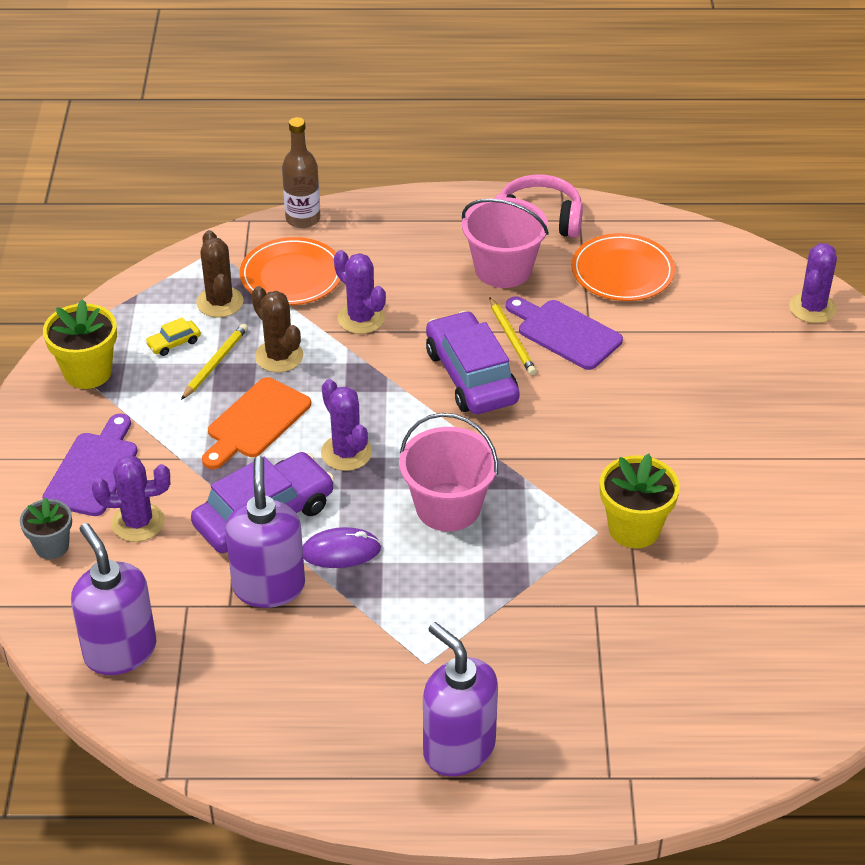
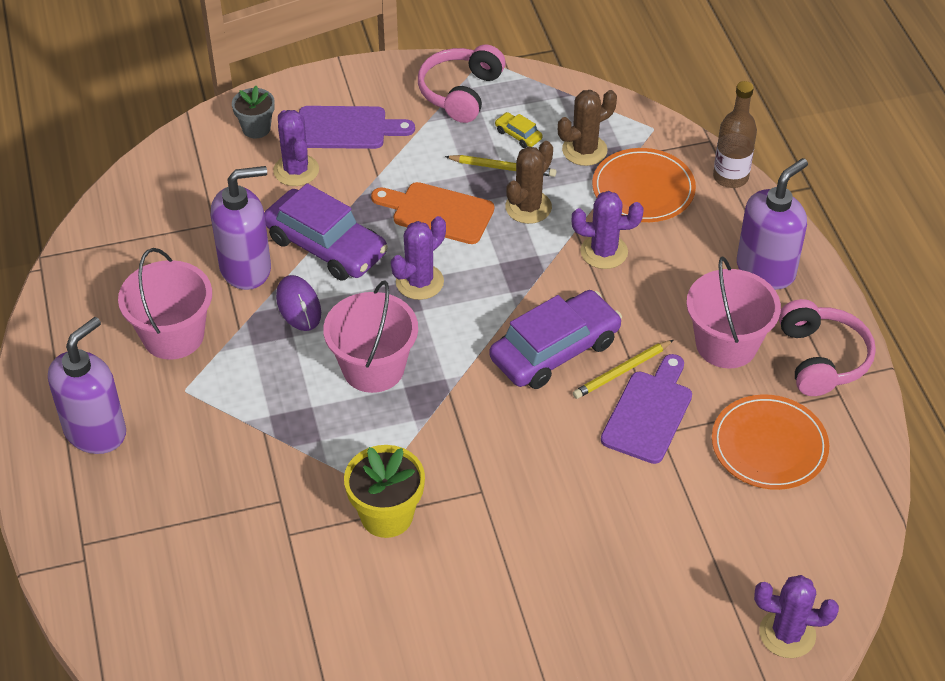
camera: 75 degrees right, 5 degrees up
(88, 372) = (461, 93): yellow flower pot -> pink headphones
(120, 651) = (157, 197): purple soap dispenser -> purple soap dispenser (766, 270)
(343, 663) = (173, 336): none -> pink bucket
(361, 318) = (604, 252): purple cactus -> purple cactus turned 60 degrees clockwise

